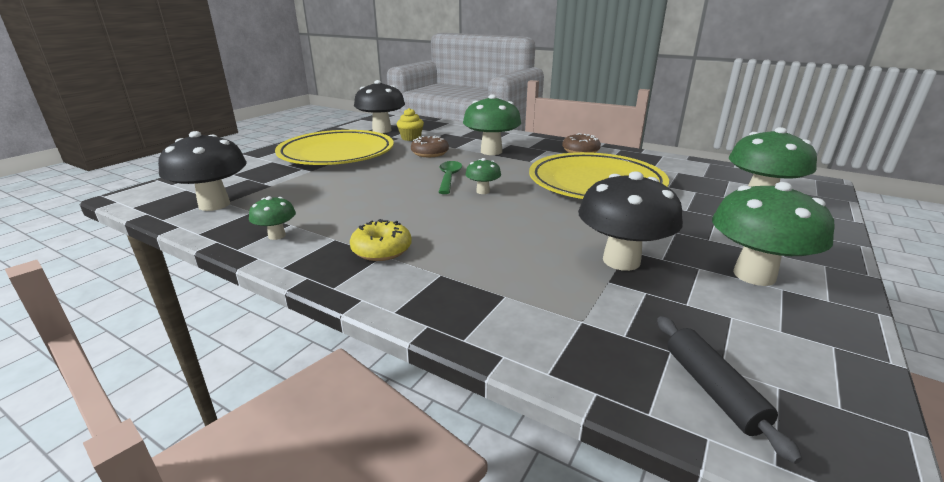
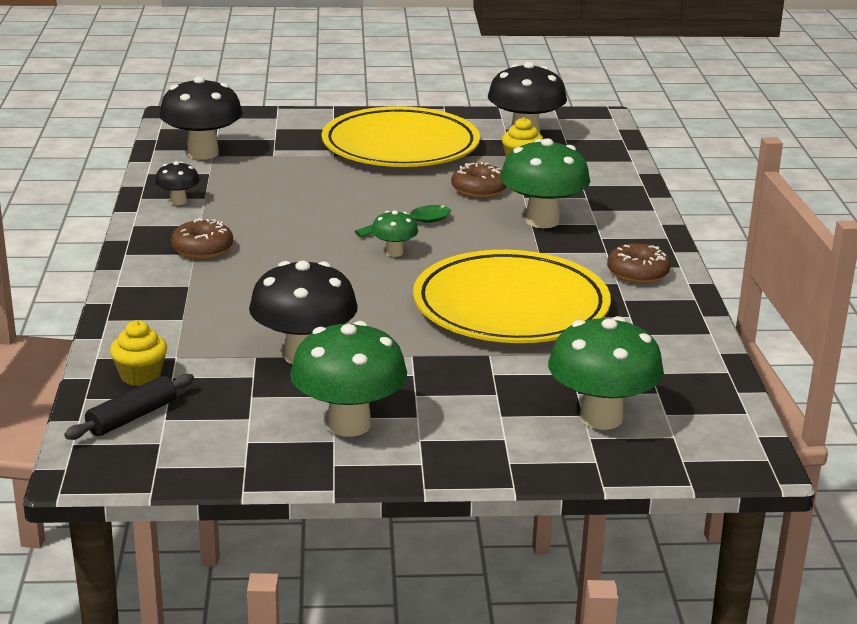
camera: 55 degrees right, 0 degrees up
(277, 236) = (178, 201): green mushroom -> black mushroom
(381, 250) = (202, 249): yellow donut -> brown donut
(612, 355) = (140, 376): none -> yellow cupcake

